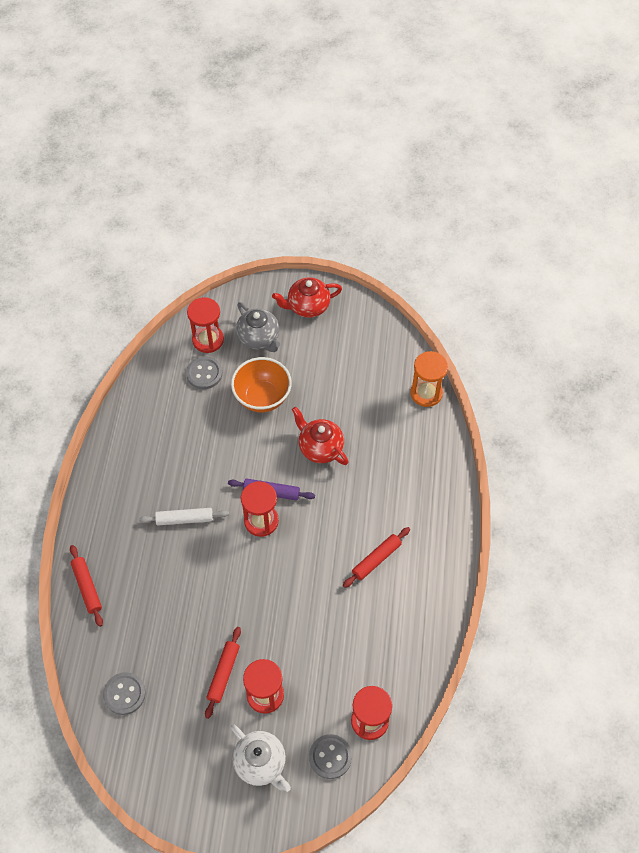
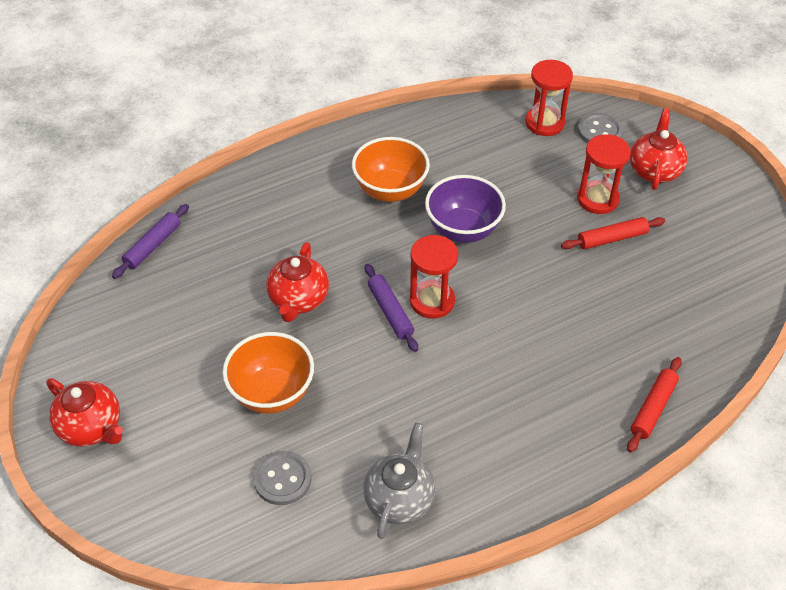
camera: 125 degrees left, 10 degrees down
(124, 694) = (711, 301): grey button -> none
(184, 519) = (492, 370): white rolling pin -> none
(208, 340) = (224, 511): red hourglass -> none
(259, 338) = (181, 451): grey teapot -> grey teapot (399, 498)
(261, 763) = (654, 170): white teapot -> red teapot
(305, 581) = (463, 230): none -> purple bowl
(376, 559) = (390, 190): red rolling pin -> orange bowl
(426, 393) = (153, 246): orange hourglass -> purple rolling pin

